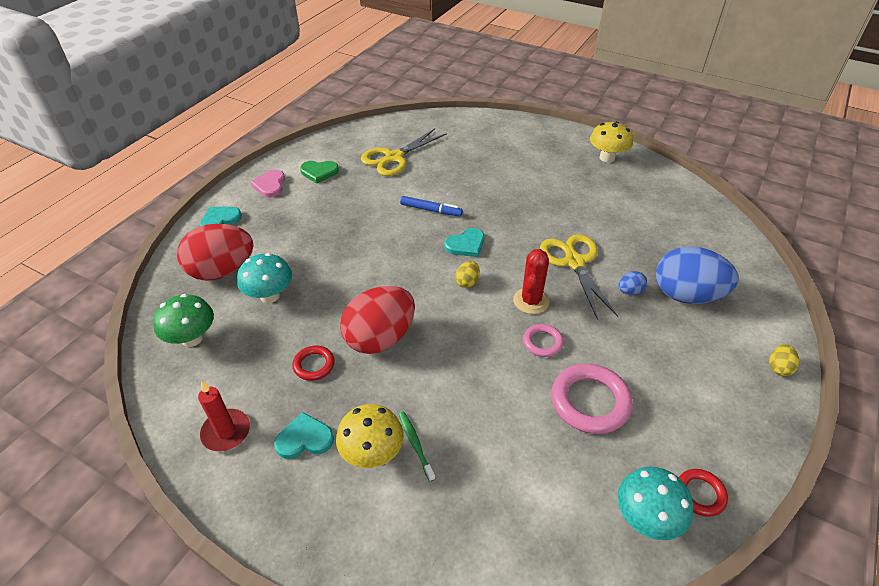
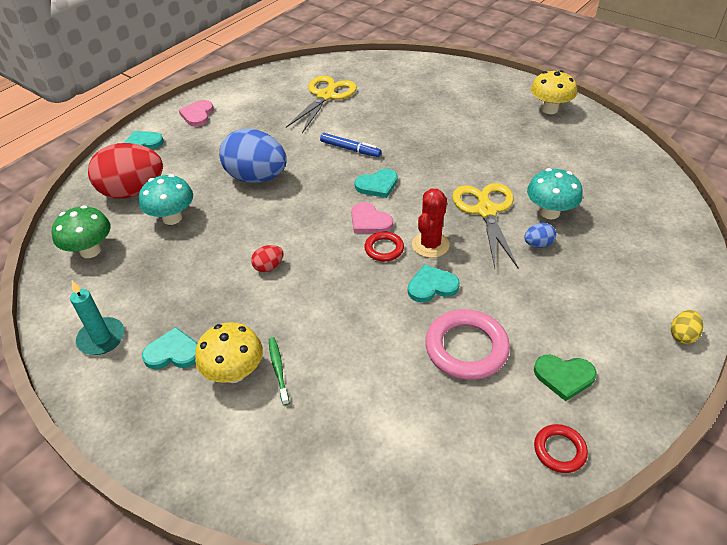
camera: 10 degrees right, 0 degrees up
(226, 432) = (101, 338): red candle -> turquoise candle
(314, 365) = (198, 286): red ring -> red ring (384, 249)
(319, 172) = (248, 106): green heart -> green heart (564, 377)
(380, 338) = (268, 267): red egg -> red egg, size x0.42
(394, 158) = (326, 96): yellow scissors -> yellow scissors turned 150 degrees clockwise
(467, 282) = (369, 221): yellow egg -> pink heart
(542, 342) = (432, 286): pink ring -> turquoise heart
(646, 518) = (495, 466): turquoise mushroom -> turquoise mushroom (549, 212)
(686, 295) = (599, 253): blue egg -> blue egg (256, 177)

